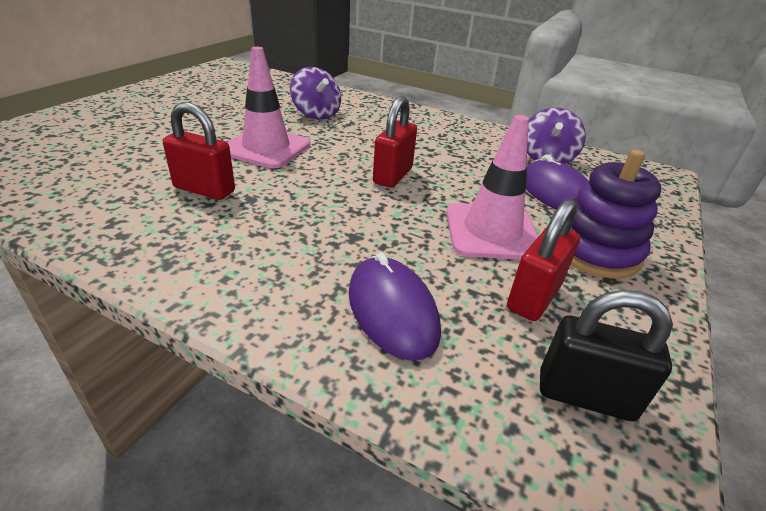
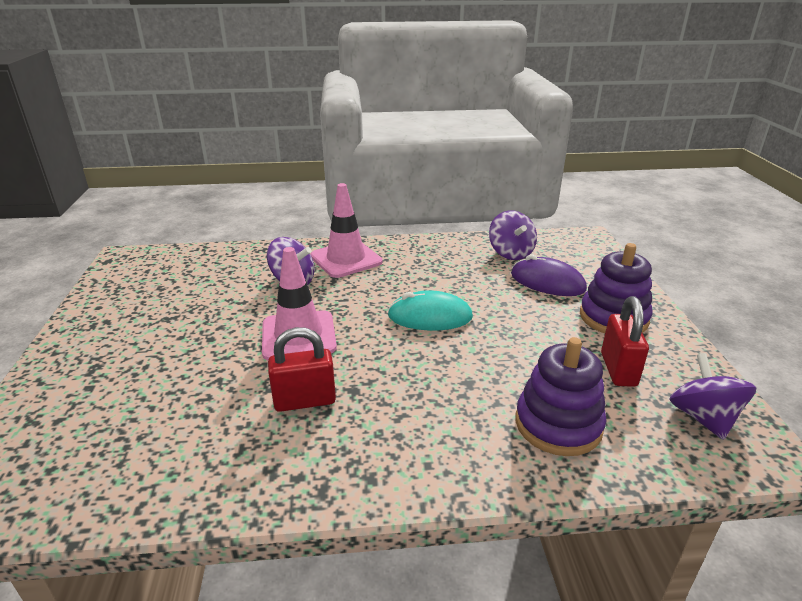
camera: 30 degrees left, 5 degrees down
(392, 176) = (430, 316): red padlock -> turquoise mouse
(392, 310) = (558, 424): purple mouse -> purple stacking toy
(492, 232) = (545, 333): pink traffic cone -> pink traffic cone (346, 259)
(585, 396) = (703, 417): black padlock -> purple spinning top

